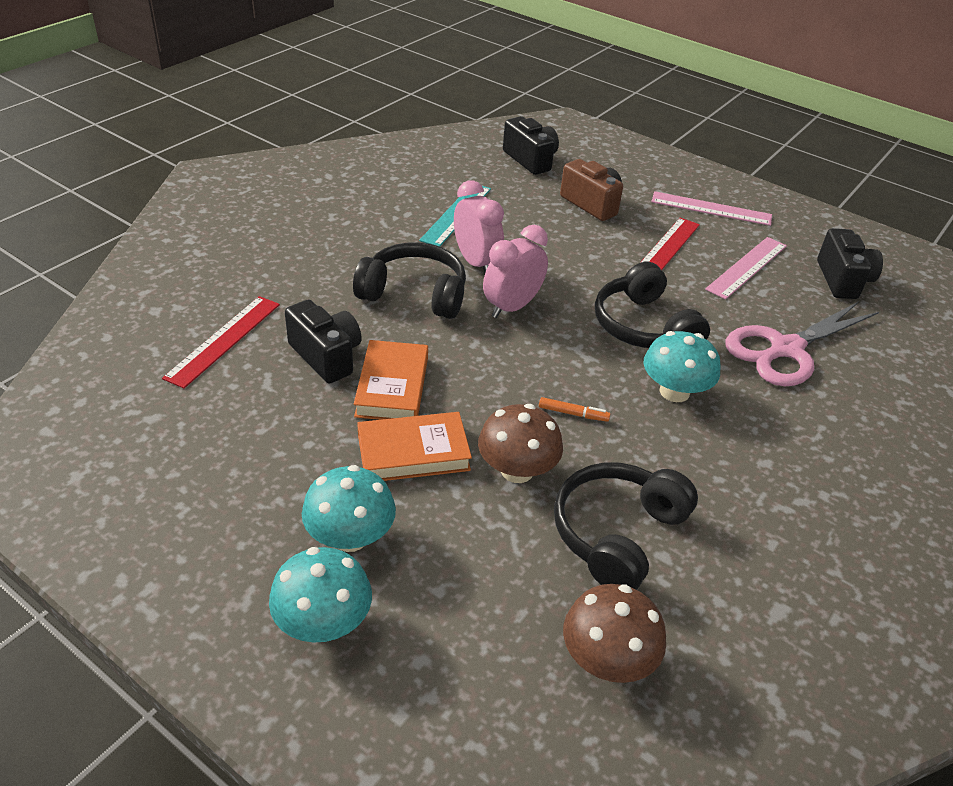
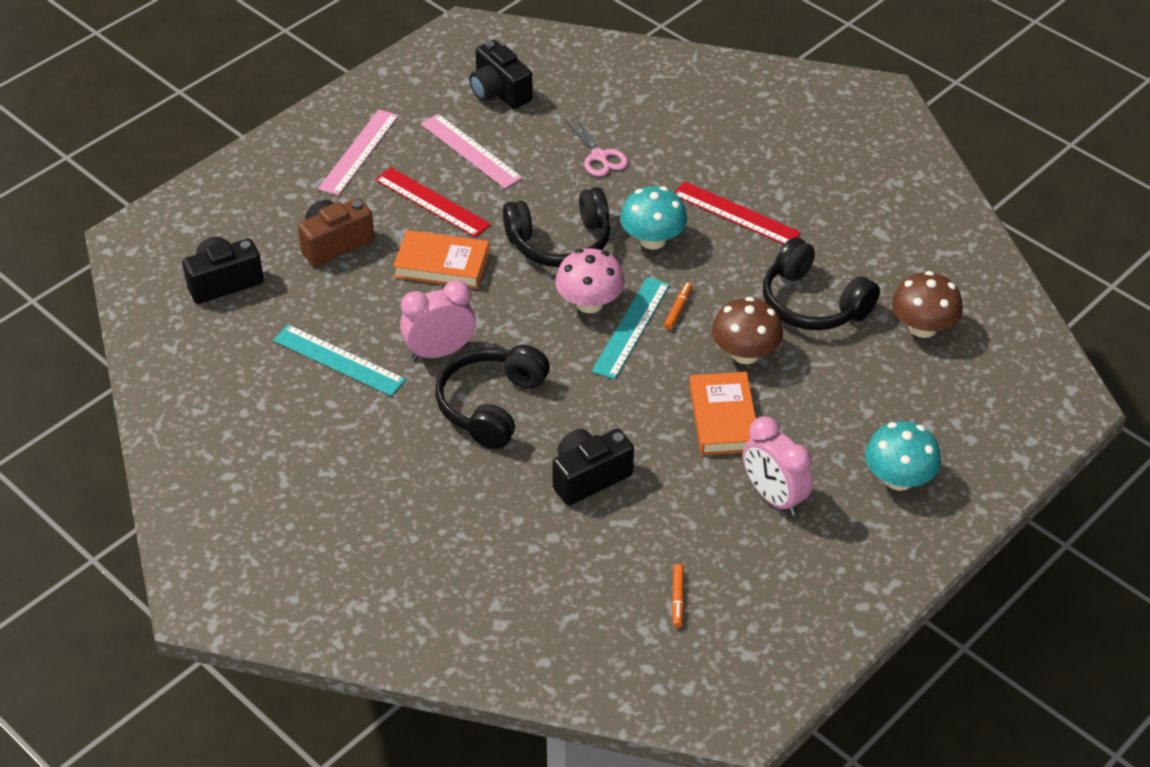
camera: 80 degrees left, 5 degrees up
(162, 421) = (677, 599): none -> orange marker
(223, 340) = (557, 560): red ruler -> red ruler (735, 214)
(350, 537) = (817, 462): turquoise mushroom -> none
(392, 386) = (636, 429): orange book -> orange book (442, 264)
(512, 307) = (521, 332): pink clock -> pink clock (773, 497)
(536, 379) = (631, 327): none -> turquoise ruler
(563, 349) = (589, 303): none -> pink mushroom
(786, 349) = (599, 156): pink scissors -> pink scissors, size x0.54
(842, 280) = (499, 92): black camera -> black camera turned 135 degrees counterclockwise

